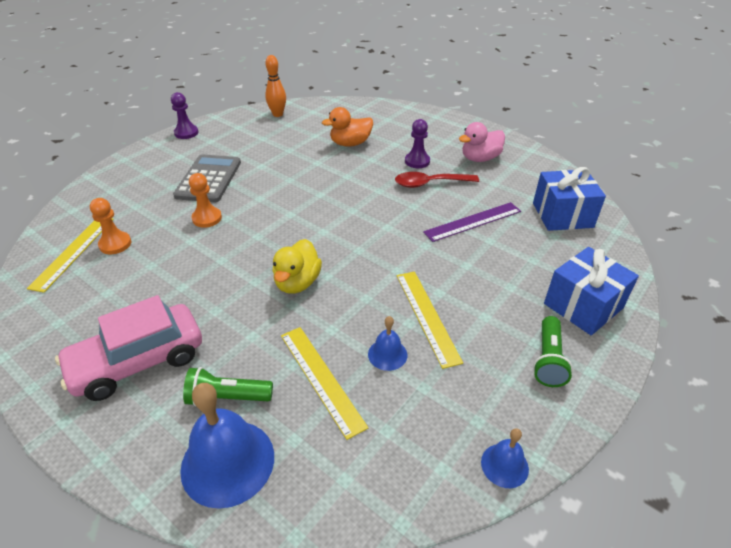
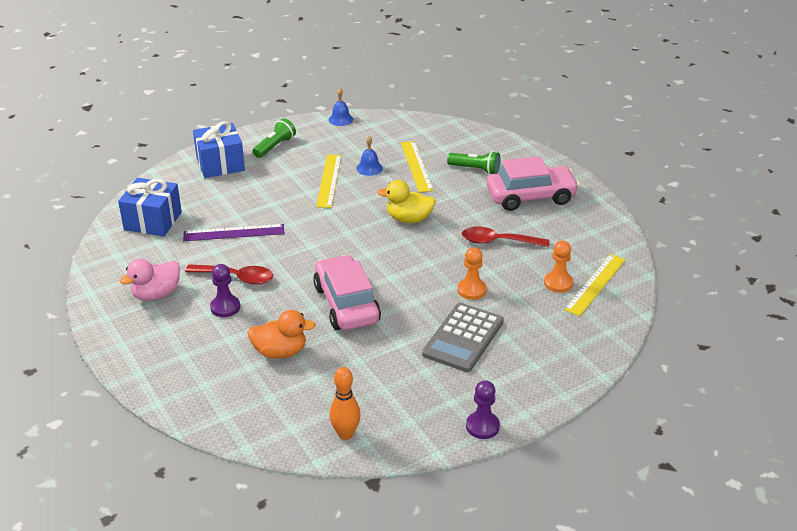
camera: 160 degrees left, 5 degrees down
(183, 278) = (498, 242): none -> red spoon
(228, 462) = (480, 147): blue bell -> none
(297, 283) = (409, 219): yellow duck -> yellow duck turned 120 degrees counterclockwise
(319, 183) = (346, 304): none -> pink car
(480, 158) = (156, 294): pink duck -> pink duck turned 150 degrees clockwise

